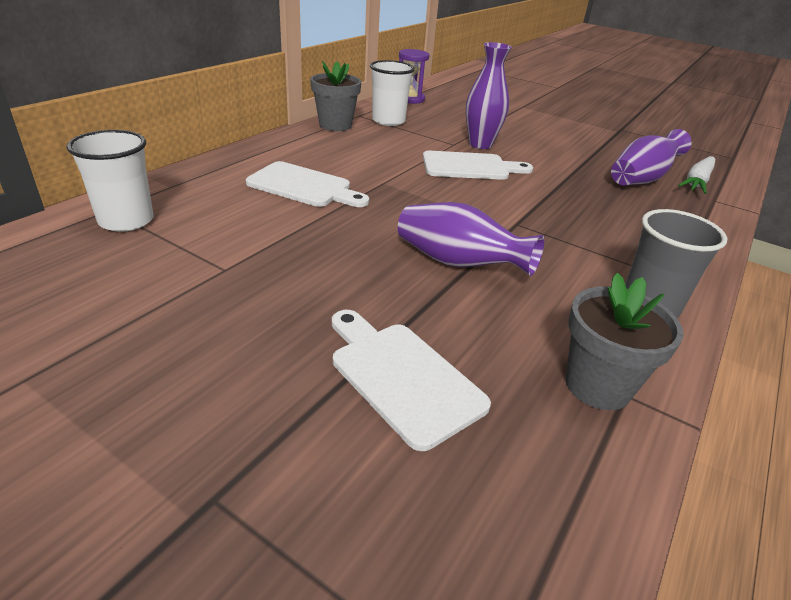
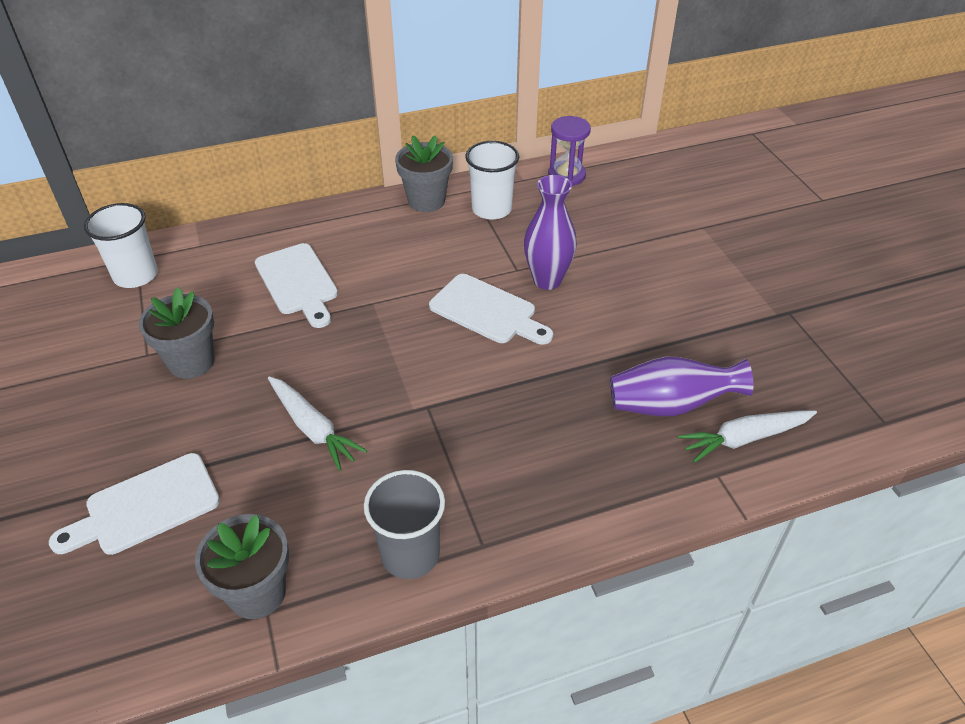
camera: 40 degrees right, 10 degrees up
(282, 259) = (191, 362): none -> grey flower pot
(401, 377) = (146, 506): white cutting board -> white cutting board turned 120 degrees counterclockwise
(458, 263) = (313, 428): purple vase -> white carrot

